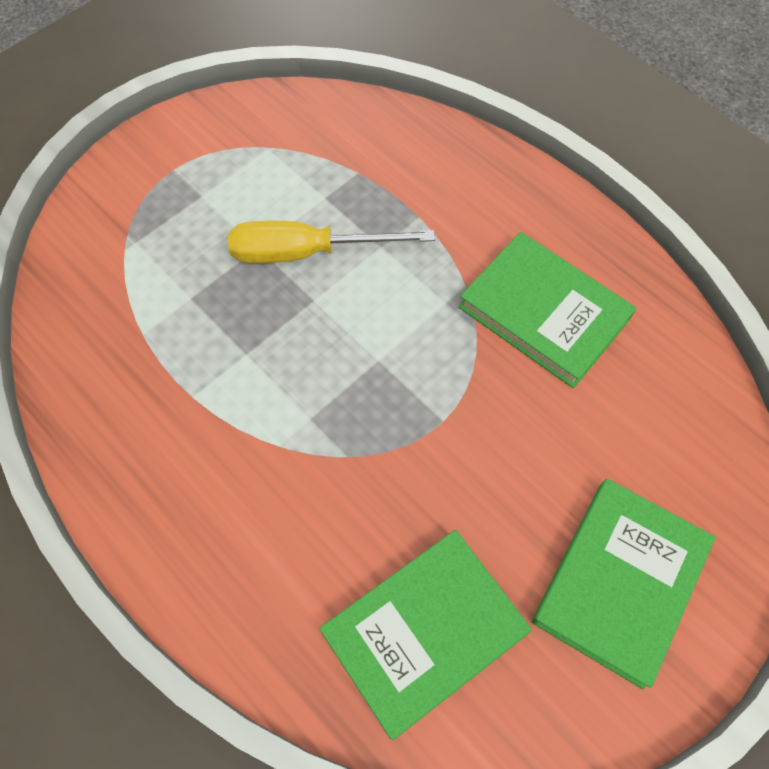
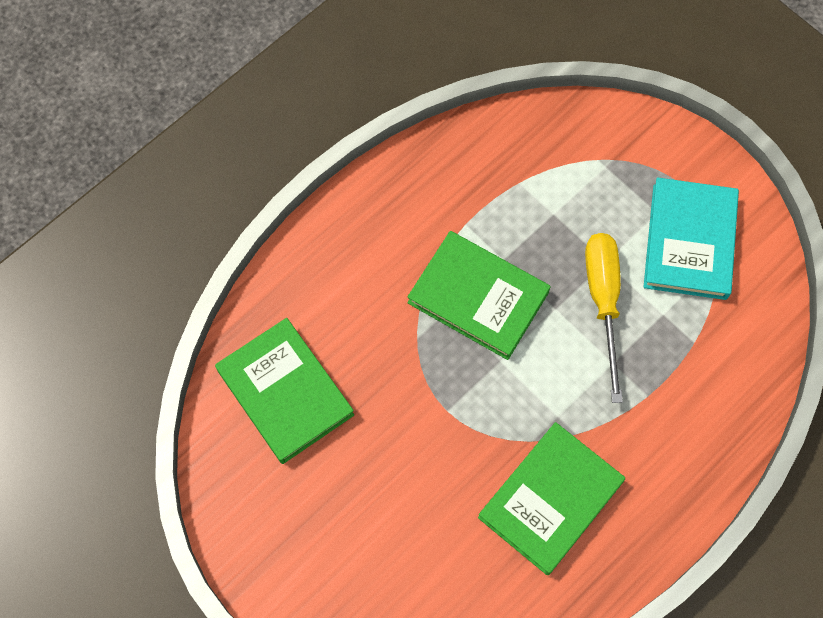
camera: 90 degrees right, 5 degrees up
(240, 169) = (689, 241): none -> turquoise book
(619, 581) = (317, 536): green book -> green book (478, 297)

